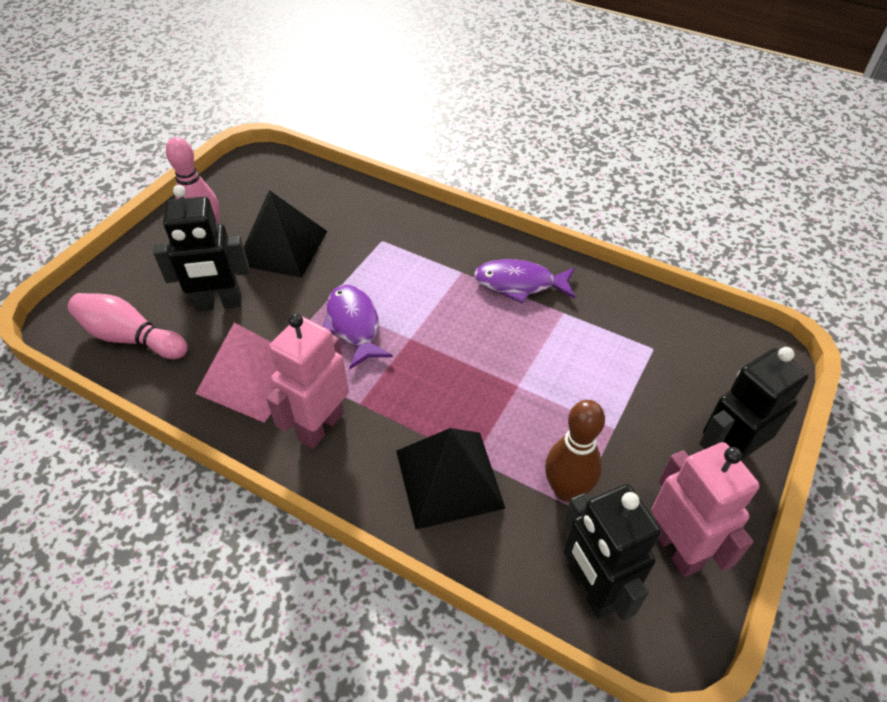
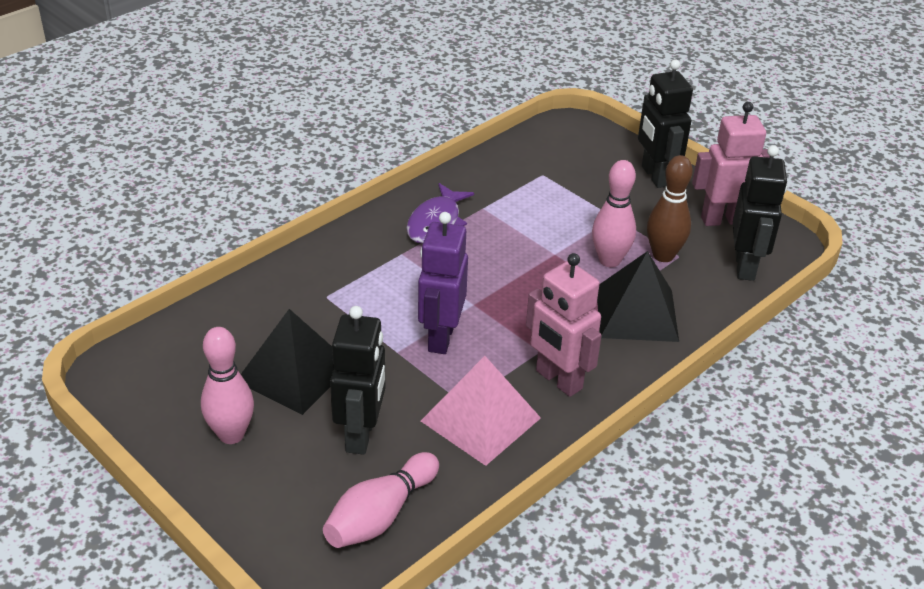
camera: 75 degrees left, 10 degrees down
(354, 325) = (440, 337): purple fish -> purple robot
(530, 437) = (609, 260): none -> pink bowling pin
(591, 588) = (745, 266): black robot -> black robot turned 75 degrees counterclockwise

